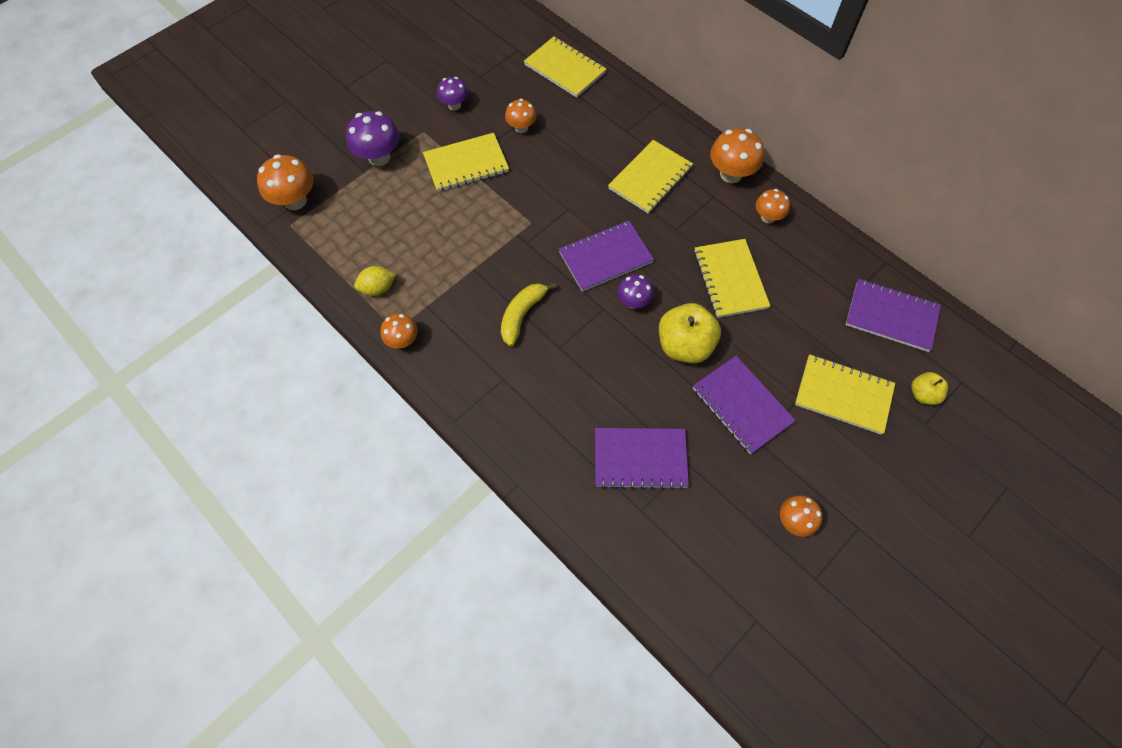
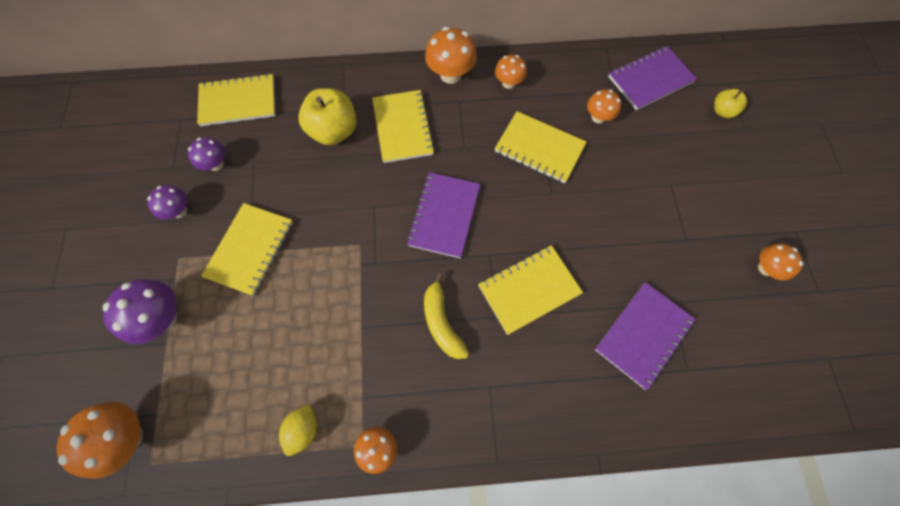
camera: 50 degrees left, 5 degrees up
(521, 128) = (260, 178): orange mushroom -> orange mushroom (598, 117)
(633, 302) = (502, 228): purple mushroom -> purple mushroom (216, 164)
(684, 345) = (570, 224): yellow apple -> yellow apple (334, 131)
(741, 405) = (650, 227): purple notebook -> none
(843, 395) = (689, 157): yellow notebook -> yellow notebook (529, 289)

